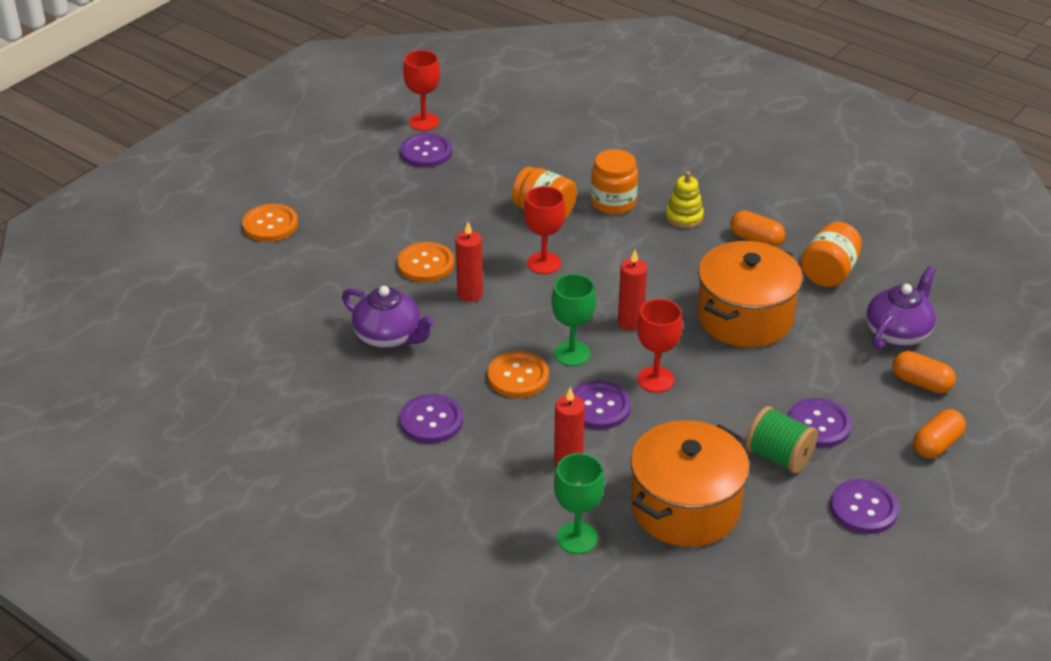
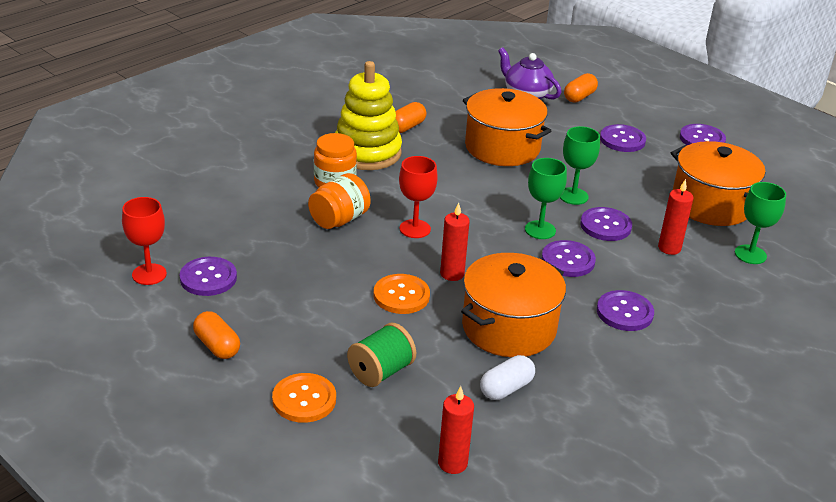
camera: 85 degrees left, 5 degrees down
(297, 338) = (506, 388): none -> white capsule
(389, 337) = (509, 328): purple teapot -> orange pot
(518, 376) = (568, 260): orange button -> purple button
(630, 322) = (502, 197): red candle -> red candle (452, 463)
(655, 379) = (573, 196): red goblet -> green goblet
(684, 217) = (367, 152): yellow stacking toy -> yellow stacking toy, size x2.10
(779, 457) = (655, 160): green spool -> green spool (381, 372)
(828, 273) = (454, 106): orange jar -> none
(936, 444) = (639, 104): orange capsule -> orange capsule (217, 346)

